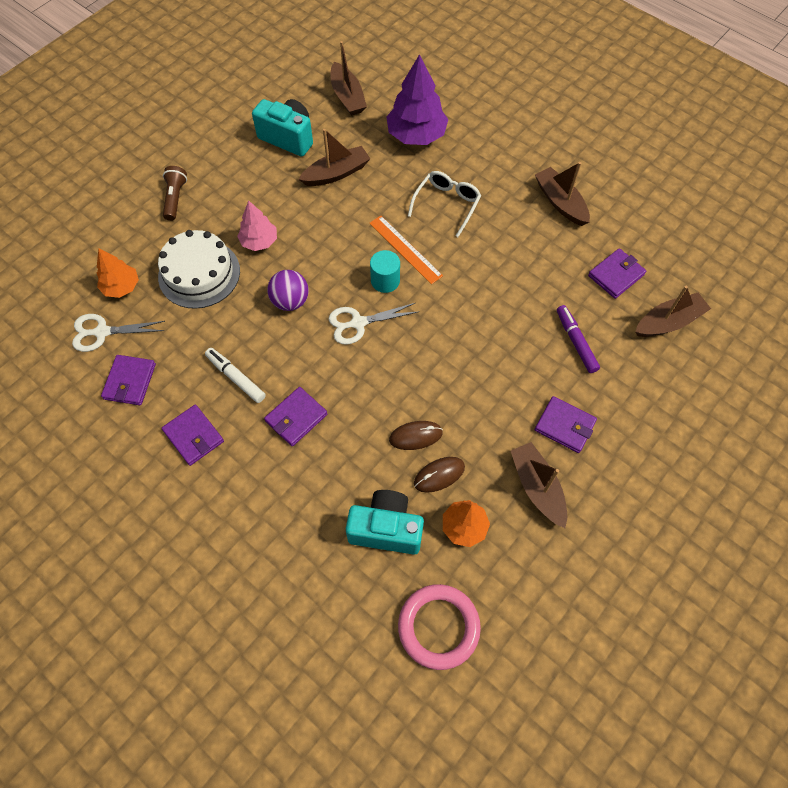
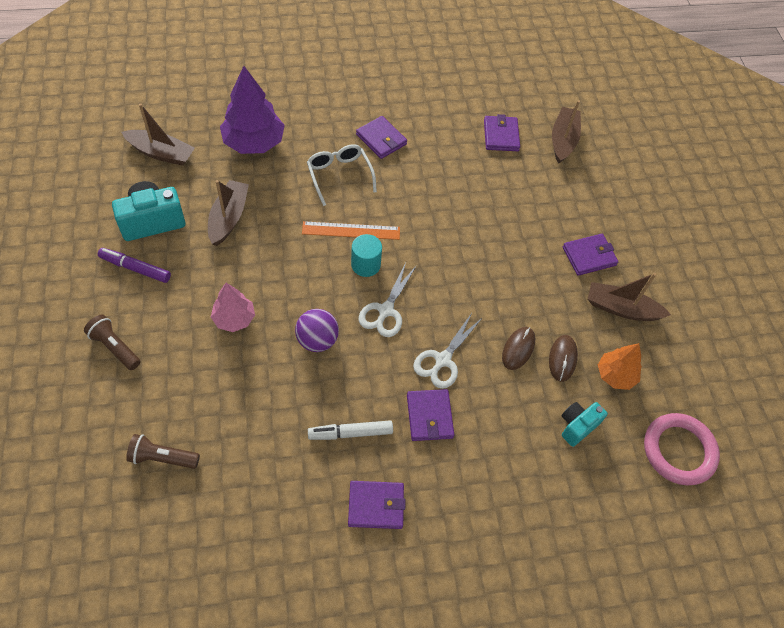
camera: 55 degrees left, 5 degrees down
(102, 332) = (195, 508): white scissors -> white scissors (442, 360)
(121, 287) = (162, 458): orange tree -> brown flashlight
(130, 381) = (272, 520): purple wallet -> purple wallet (381, 139)
(199, 273) = (217, 386): white cake -> none
(386, 529) = (577, 426): turquoise camera -> turquoise camera, size x0.62
(560, 202) = (411, 115): brown boat -> none
(576, 342) = (531, 198): purple marker -> purple marker (135, 268)

